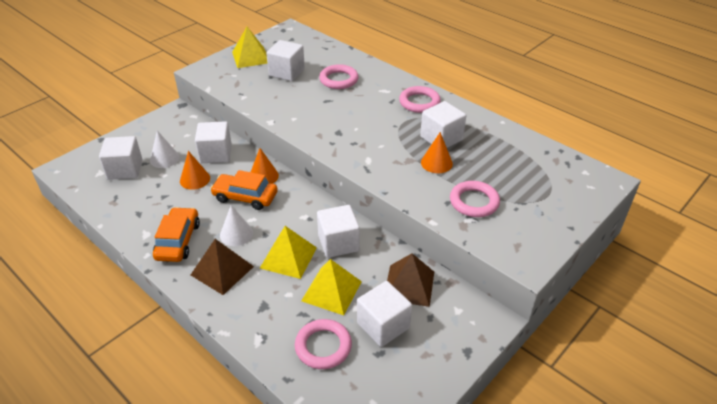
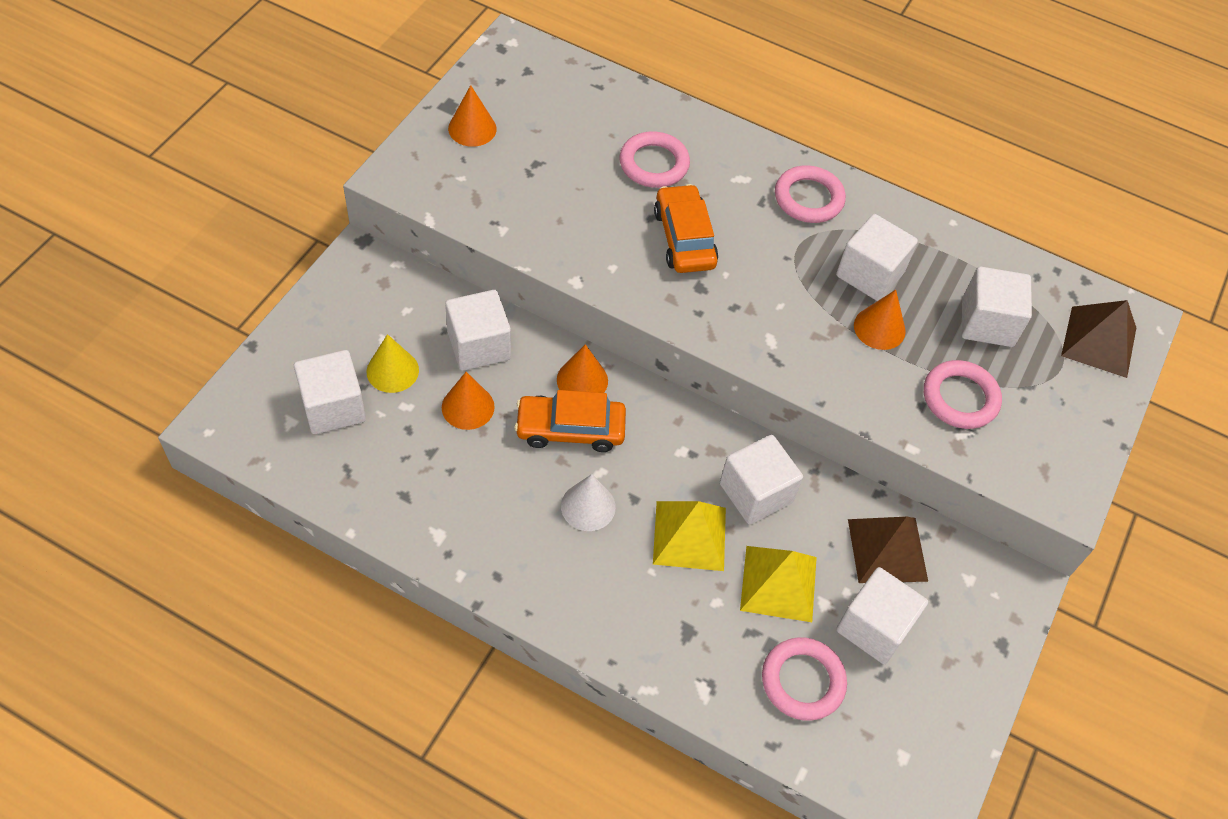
camera: 20 degrees left, 15 degrees up
(164, 158) = (392, 371): white cone -> yellow cone
(178, 241) = (499, 538): orange car -> orange car (684, 238)
(222, 270) = (596, 580): brown pyramid -> brown pyramid (1099, 341)
(250, 57) = (472, 128): yellow pyramid -> orange cone
(287, 72) = (555, 158): white cube -> white cube (987, 323)

